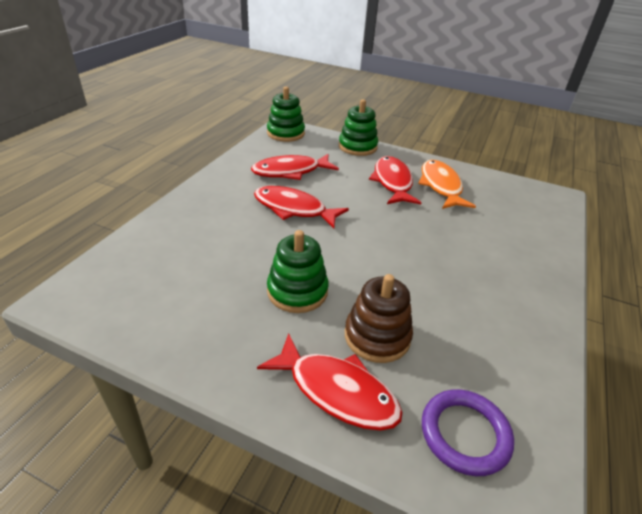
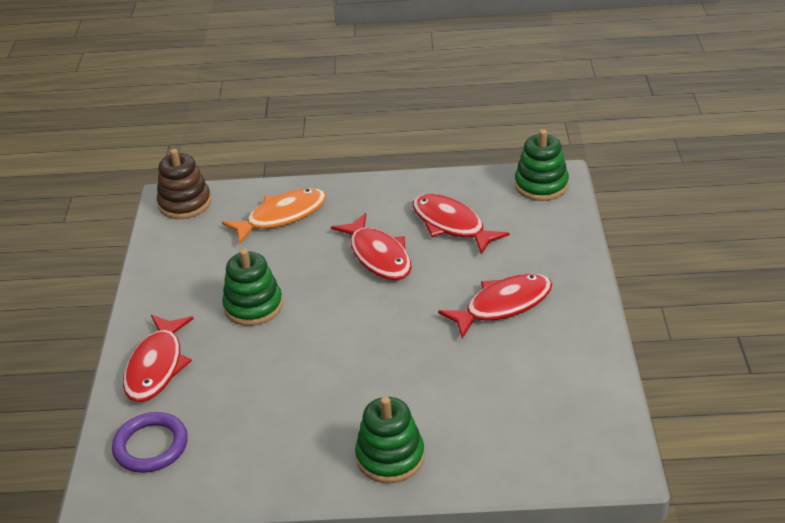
camera: 70 degrees right, 0 degrees up
(294, 209) = (378, 256): red fish -> red fish turned 150 degrees clockwise
(357, 147) = (568, 250): green stacking toy -> green stacking toy (390, 457)
(377, 336) = (227, 370): brown stacking toy -> brown stacking toy (185, 203)
(441, 186) = (533, 347): orange fish -> orange fish (282, 216)

